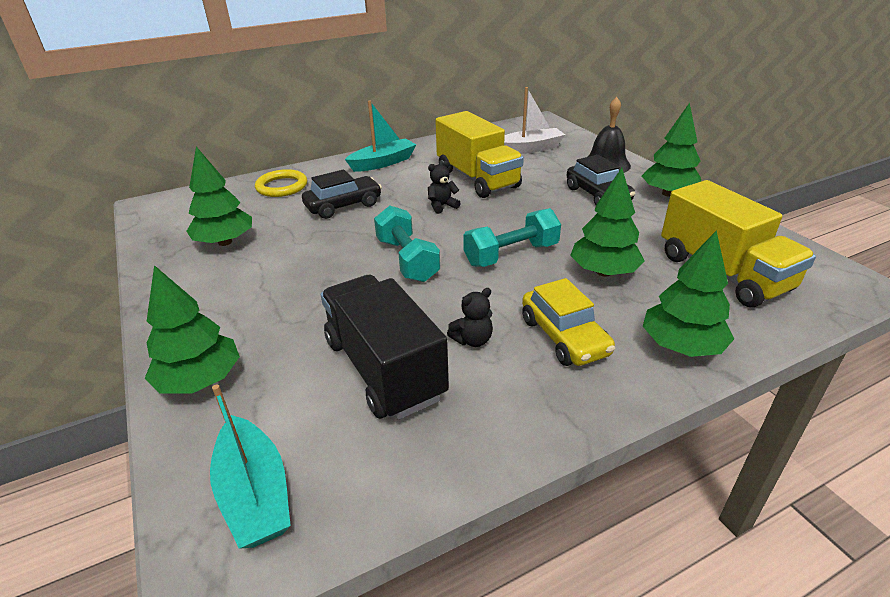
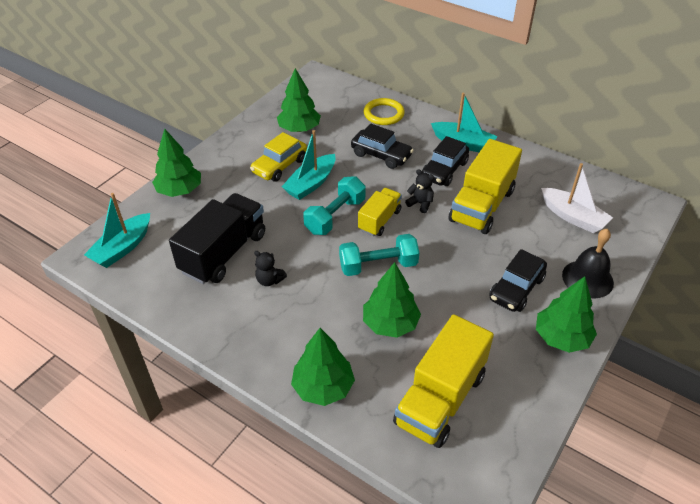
camera: 60 degrees right, 10 degrees up
(333, 261) = (311, 184): none -> turquoise boat
(409, 181) = (444, 170): none -> black car
(443, 235) = (379, 220): none -> yellow truck
(511, 255) = (378, 265): turquoise dumbbell -> turquoise dumbbell turned 45 degrees counterclockwise
(564, 337) = (298, 323): yellow car -> yellow car (279, 166)

